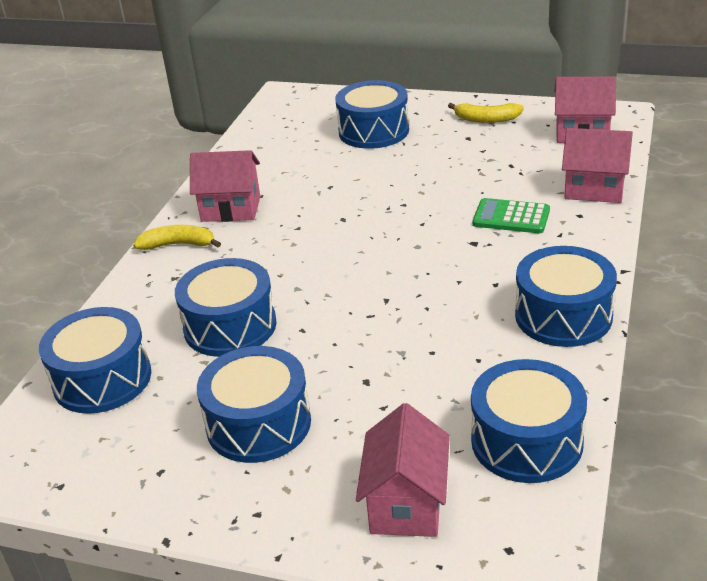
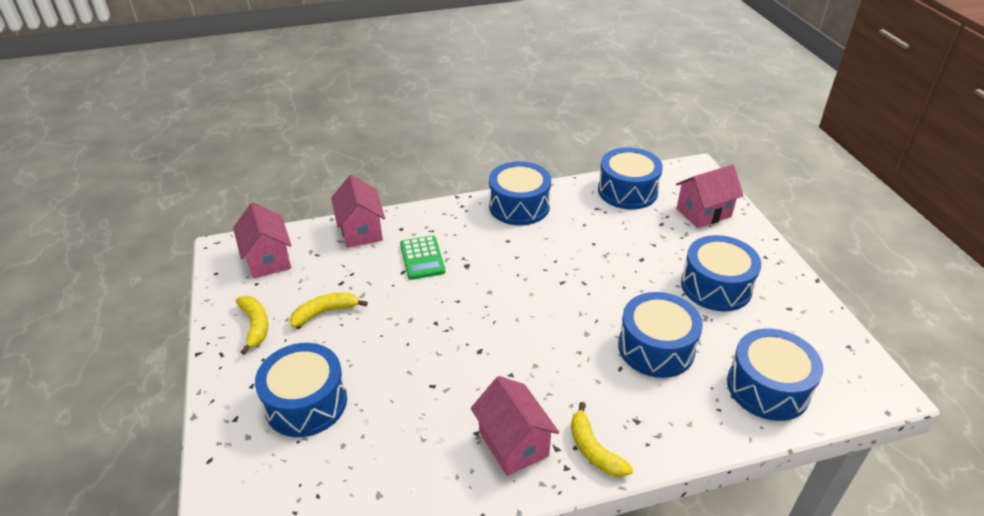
camera: 125 degrees left, 5 degrees up
(473, 152) = (325, 312): none -> yellow banana

